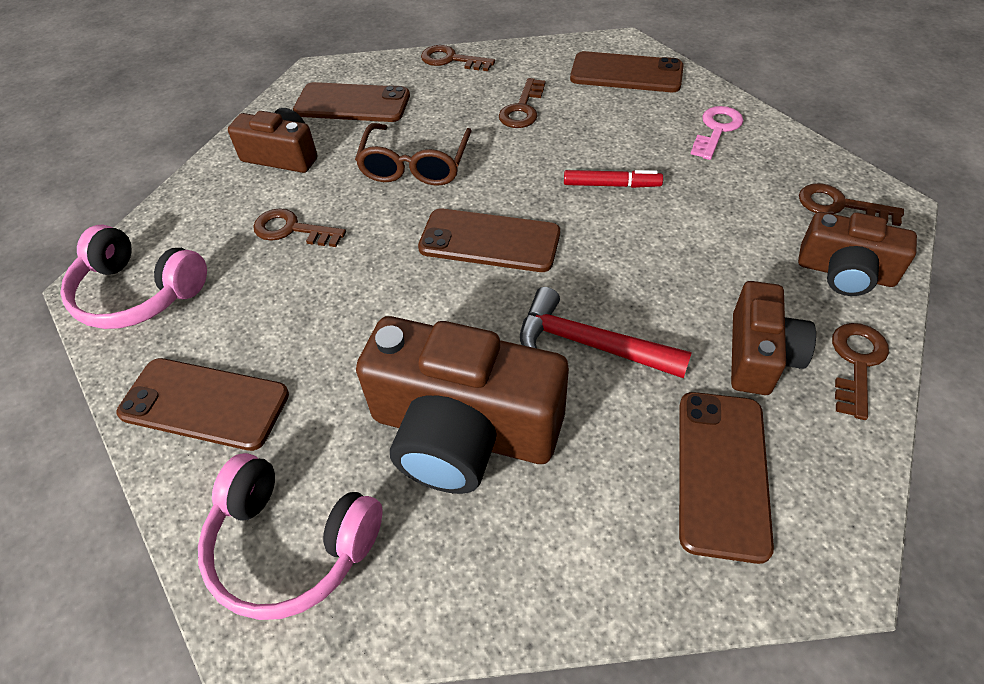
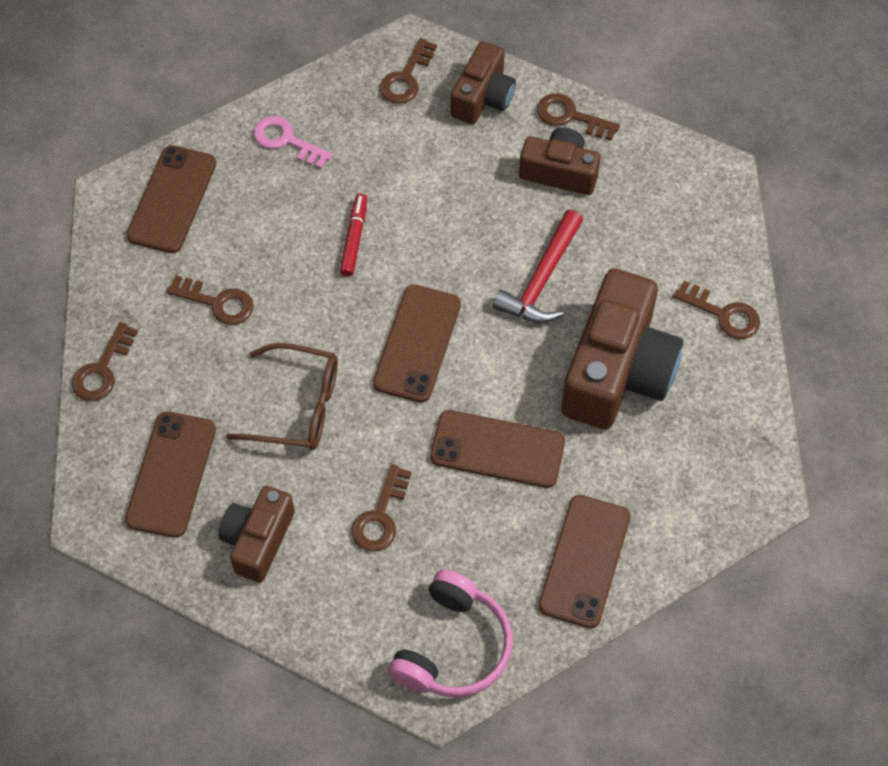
camera: 90 degrees left, 10 degrees up
(291, 544) = (705, 480): pink headphones -> none
(567, 571) = (723, 314): none -> brown key
(722, 472) = (656, 216): brown phone -> brown phone (497, 449)

